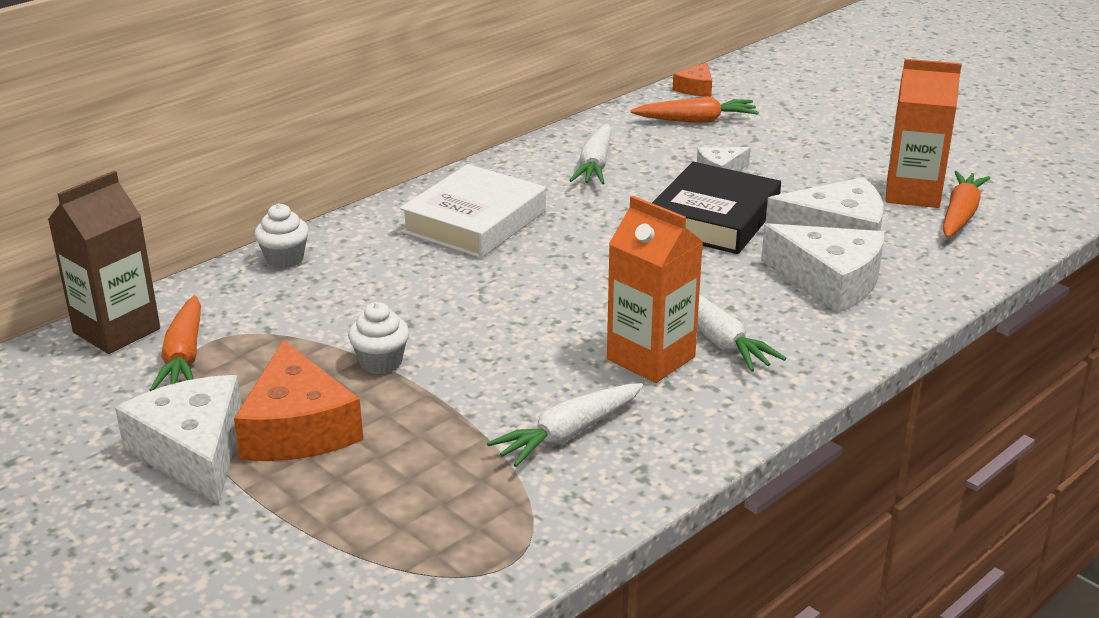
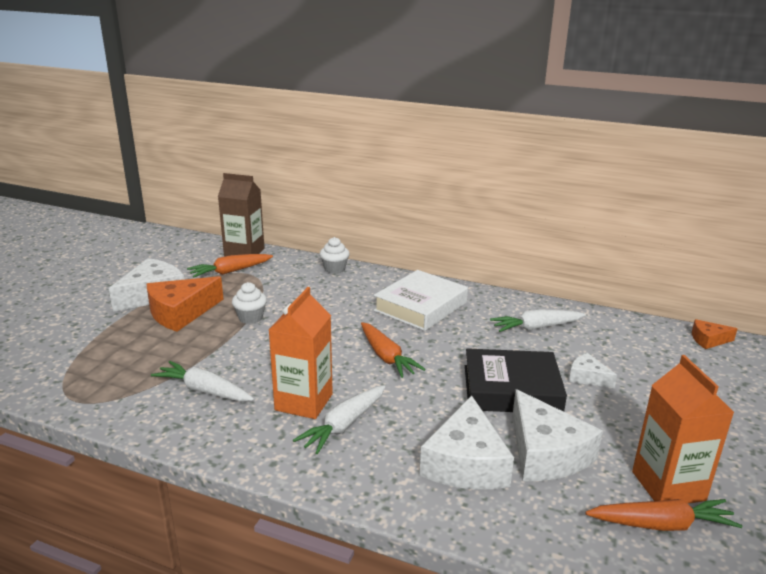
camera: 65 degrees right, 5 degrees down
(474, 222) = (420, 306): white book -> white book turned 60 degrees counterclockwise
(696, 120) = (655, 351): orange carrot -> orange carrot (386, 357)

